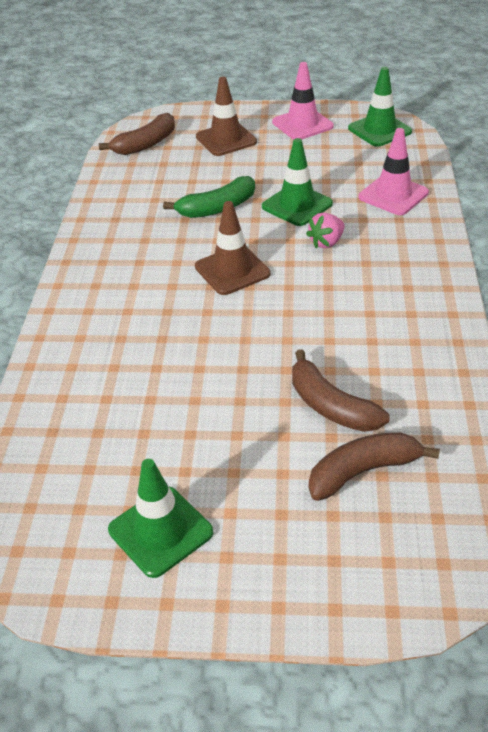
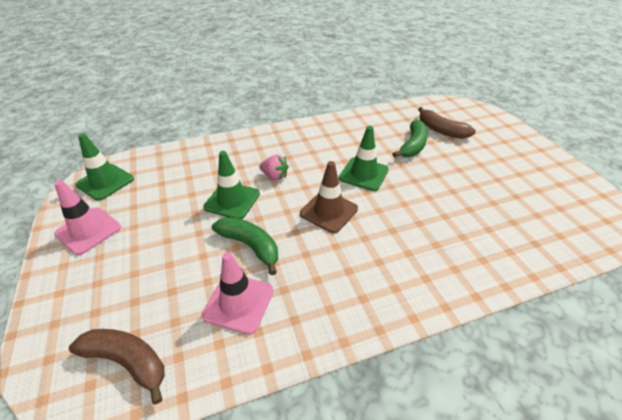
camera: 115 degrees left, 0 degrees up
(160, 531) = (535, 176): green traffic cone -> green traffic cone (364, 174)
(226, 139) = (118, 281): brown traffic cone -> none
(330, 406) = (413, 145): brown banana -> green banana
(393, 195) = (206, 159): pink traffic cone -> pink traffic cone (239, 303)

